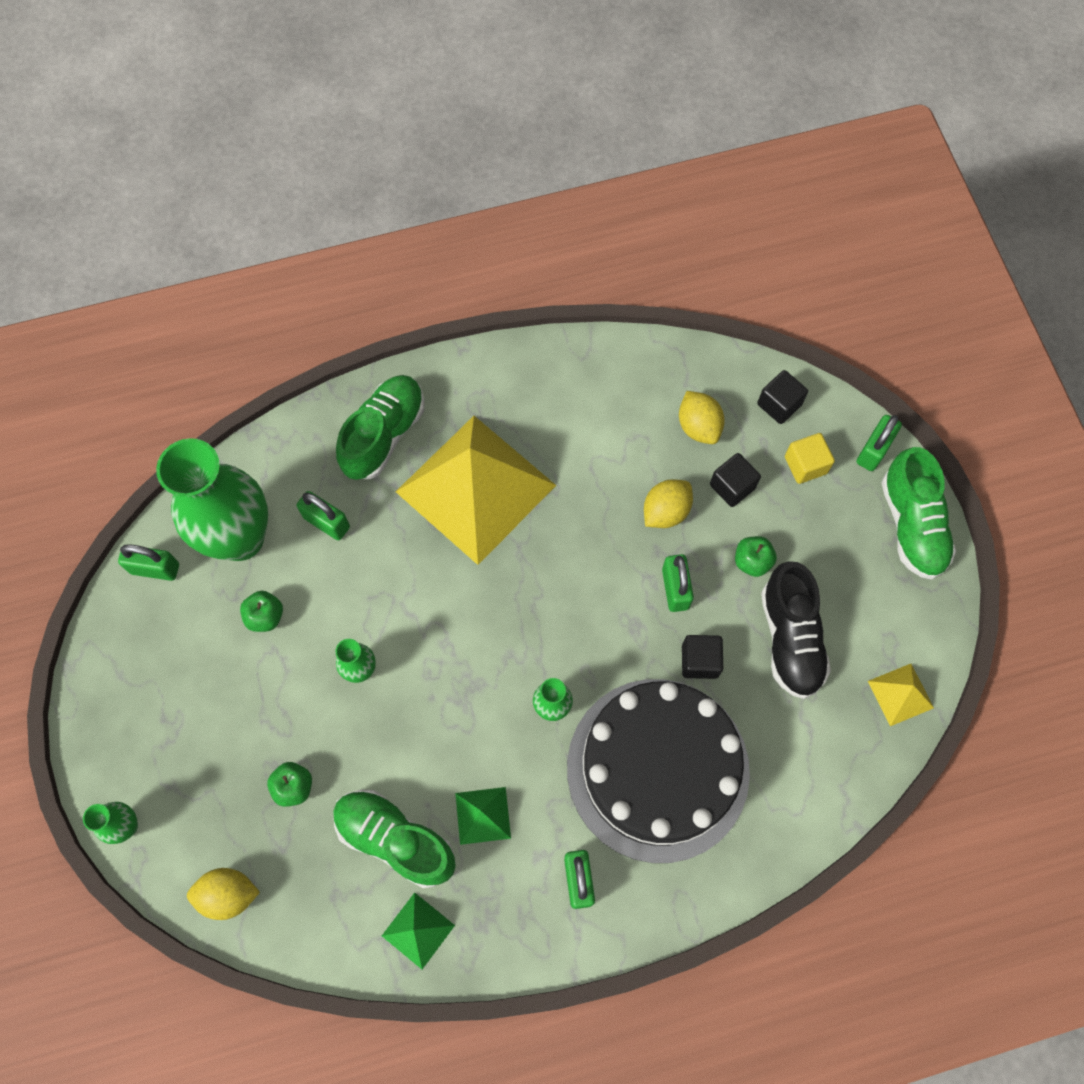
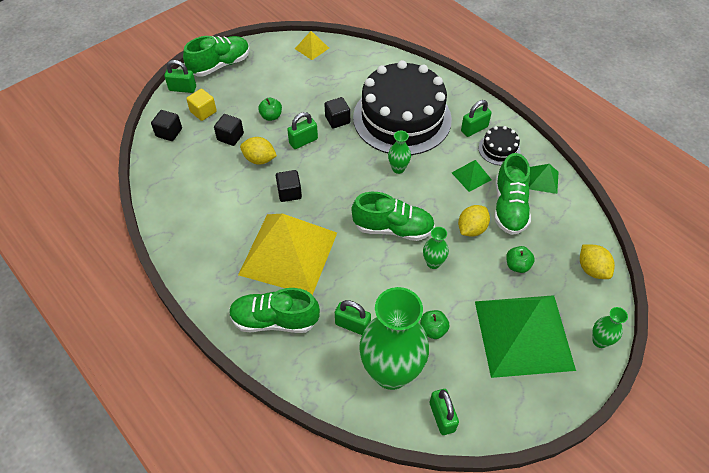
camera: 115 degrees left, 15 degrees down
(193, 729) = (523, 335): none -> green pyramid
(326, 522) = (352, 325): green padlock -> green padlock turned 75 degrees counterclockwise
(445, 644) = (393, 228): none -> green shoe
(515, 896) = (499, 149): none -> black cake
(581, 529) = (289, 192): none -> black cube
(698, 426) = (198, 162): yellow lemon -> yellow lemon (471, 229)
(790, 639) = (306, 91): black shoe -> none

